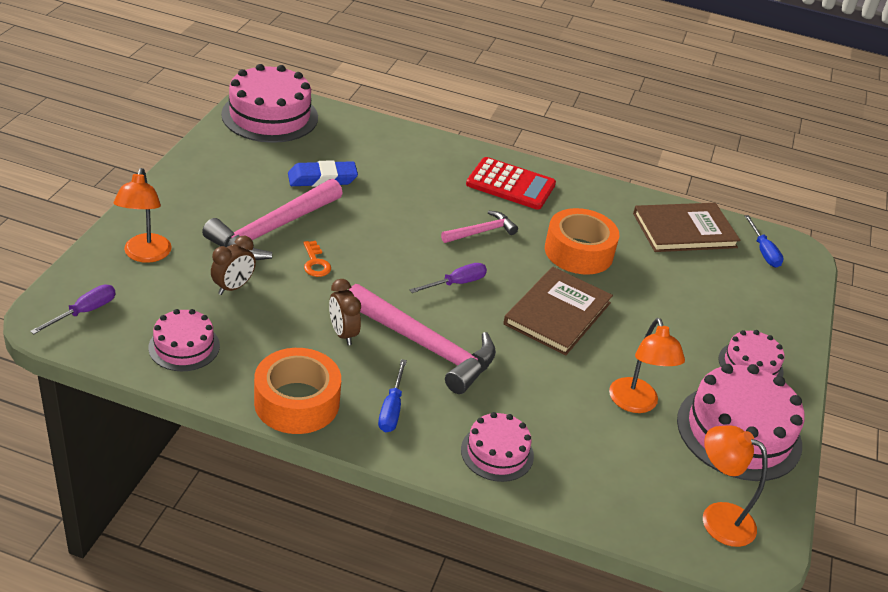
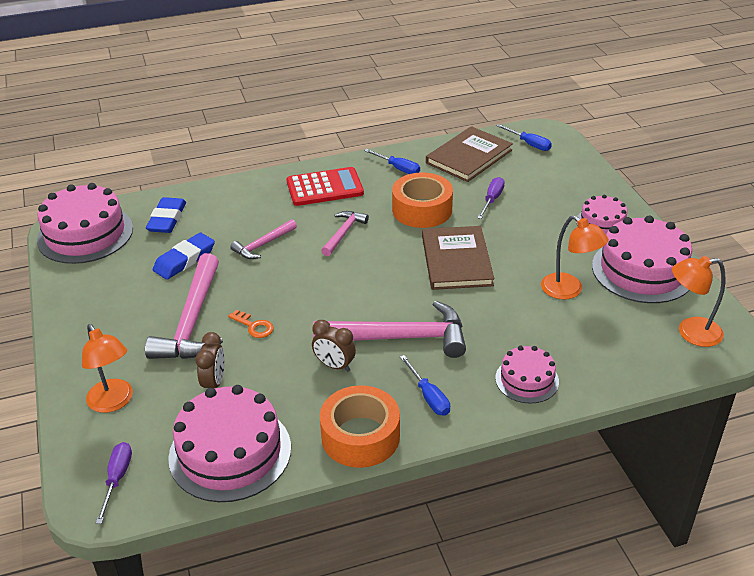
camera: 30 degrees left, 0 degrees up
(184, 346) = (230, 452): pink cake -> pink cake, size x1.80
(346, 139) = (167, 219): none -> blue eraser
(400, 202) = (263, 245): none -> pink hammer
(456, 283) = (369, 280): purple screwdriver -> purple screwdriver (492, 200)
(600, 204) = (398, 168): none -> blue screwdriver

